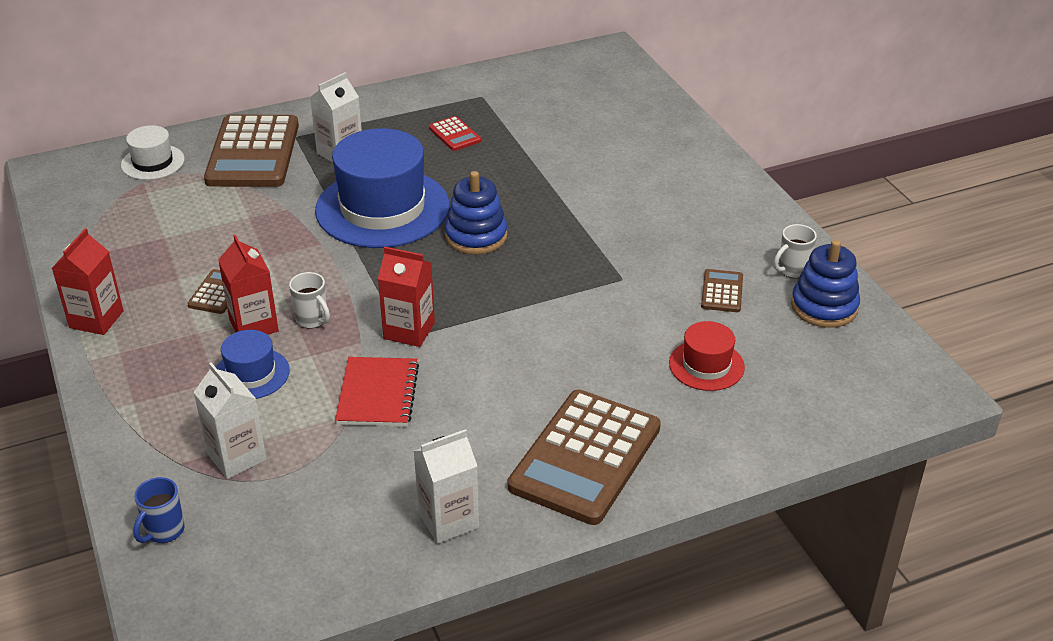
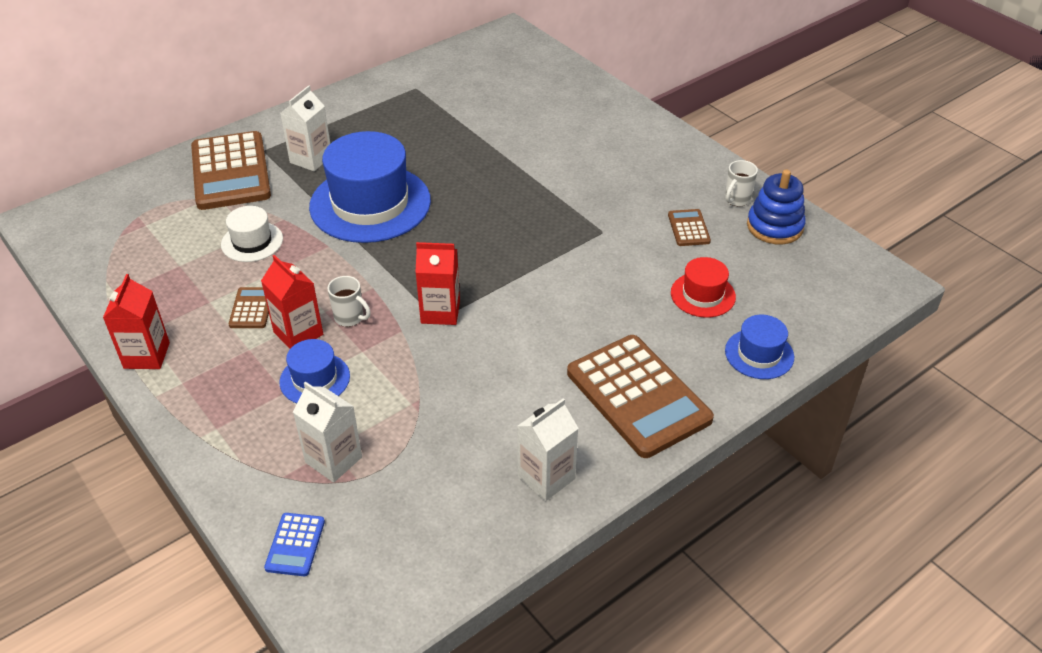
camera: 15 degrees left, 5 degrees up
(153, 162) = (139, 196): white hat -> white hat (252, 242)
(164, 531) = (295, 545): blue mug -> blue calculator
(378, 394) = (437, 375): red notebook -> none
(454, 134) = (406, 126): red calculator -> none
(476, 236) = (463, 215): blue stacking toy -> none
(585, 457) = (638, 396): brown calculator -> brown calculator turned 45 degrees counterclockwise
(743, 440) = (759, 354): none -> blue hat

